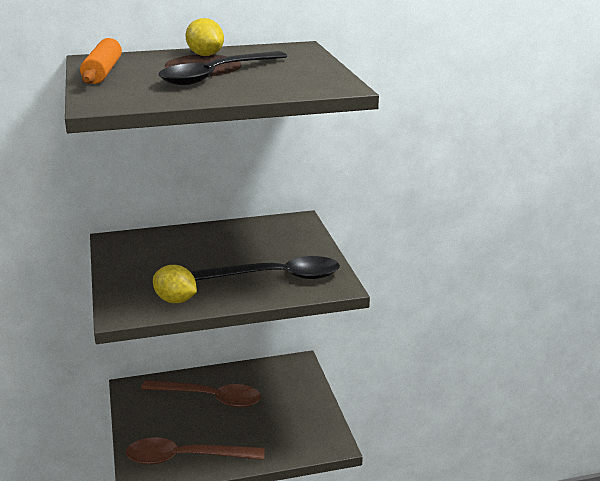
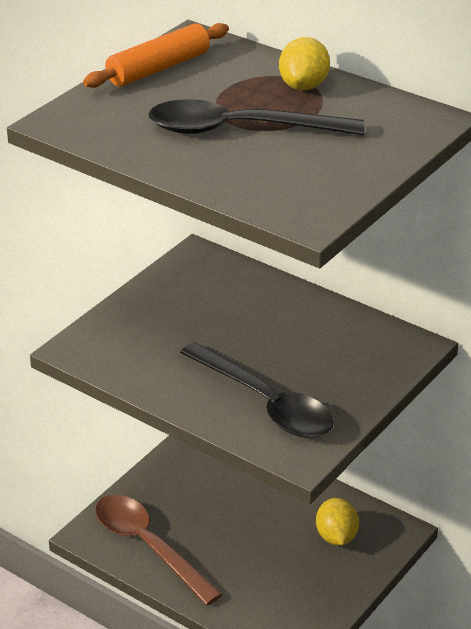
camera: 50 degrees right, 10 degrees up
(175, 300) = (137, 366): yellow lemon -> yellow lemon (336, 537)
(209, 398) = (253, 502): brown spoon -> none

